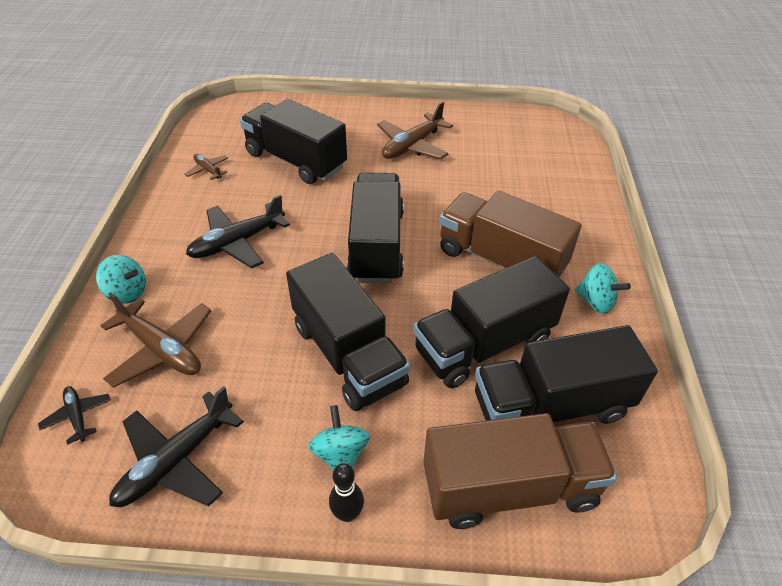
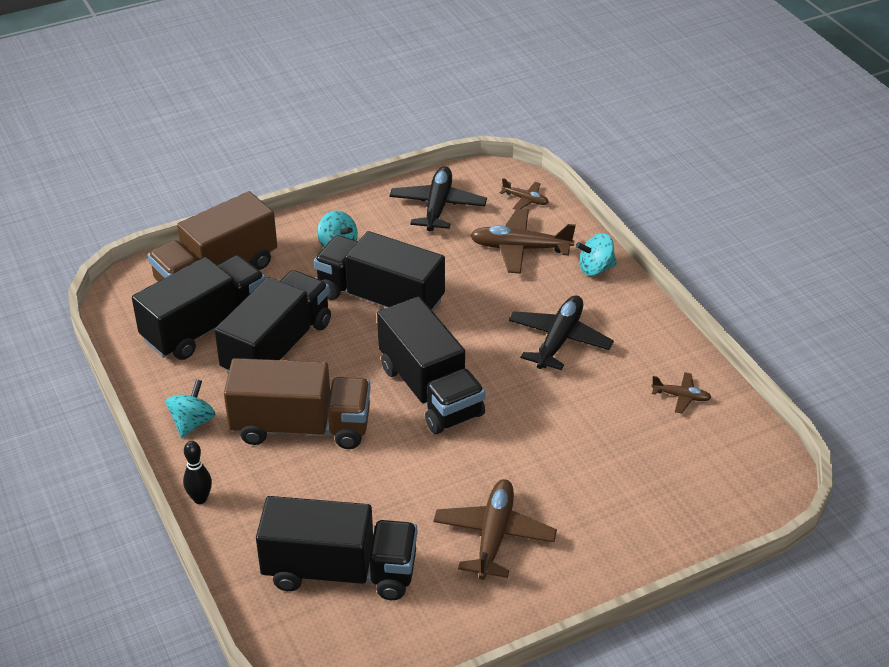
camera: 150 degrees right, 5 degrees down
(77, 416) = (525, 200): black plane -> brown plane
(295, 161) = (605, 450): black truck -> black truck (340, 571)
(347, 514) = (311, 225): black bowling pin -> black bowling pin (200, 499)
(596, 301) = (192, 423): turquoise spinning top -> turquoise spinning top turned 105 degrees clockwise

